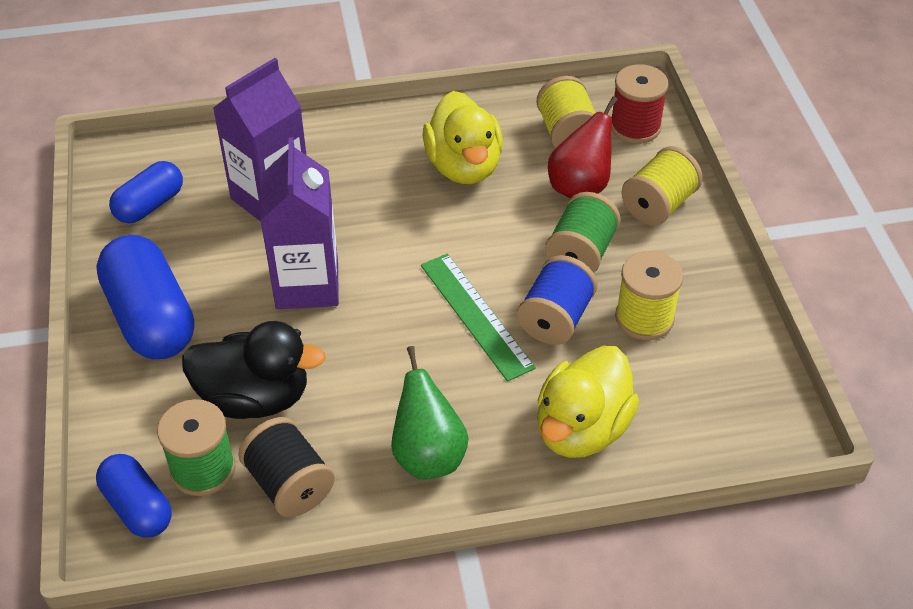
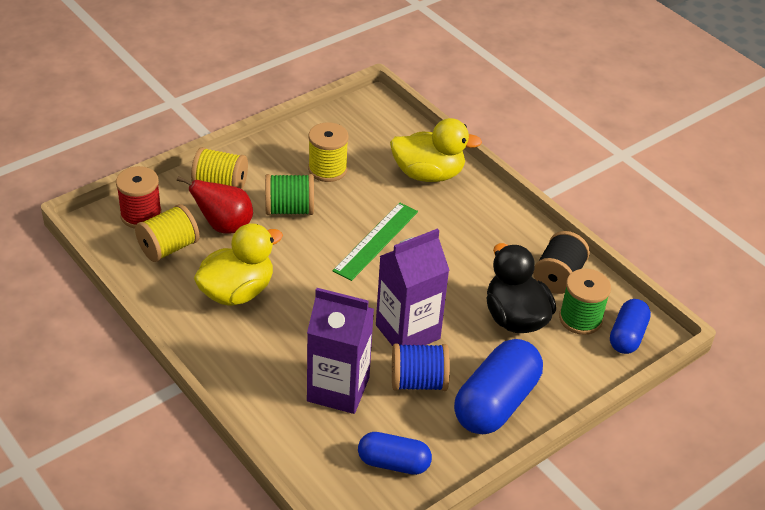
camera: 120 degrees left, 5 degrees down
(428, 455) = (493, 227): green pear -> none
(555, 318) = (354, 205): blue spool -> blue spool (418, 382)

